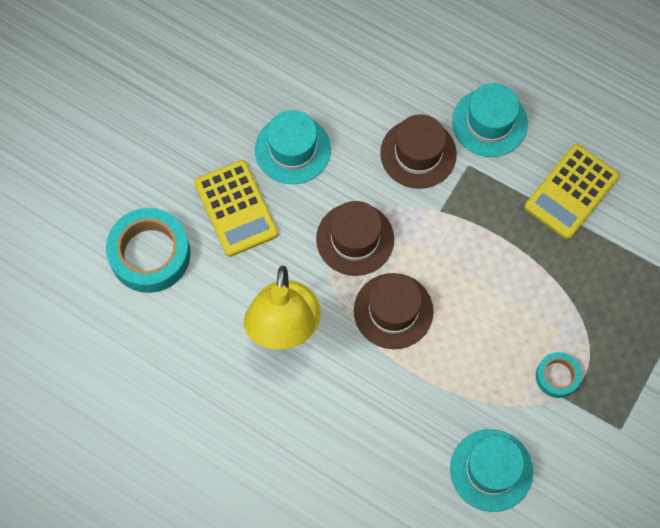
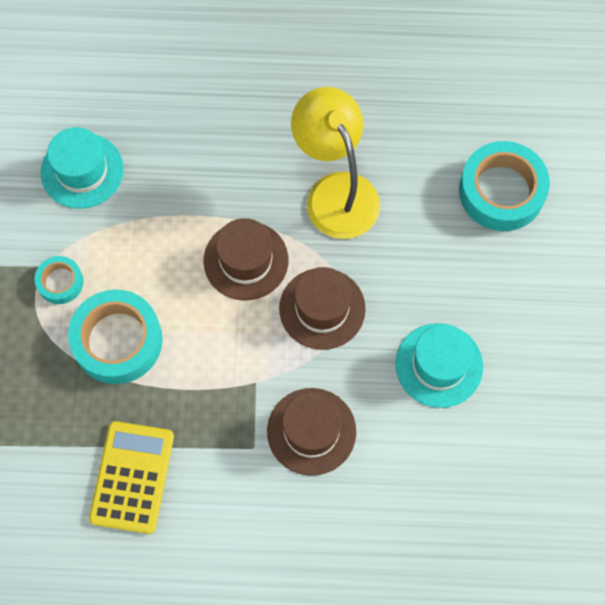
camera: 150 degrees right, 0 degrees up
(236, 208) = (453, 276): yellow calculator -> none
(489, 122) = (256, 508): turquoise hat -> none
(532, 301) = (117, 341): none -> turquoise tape

